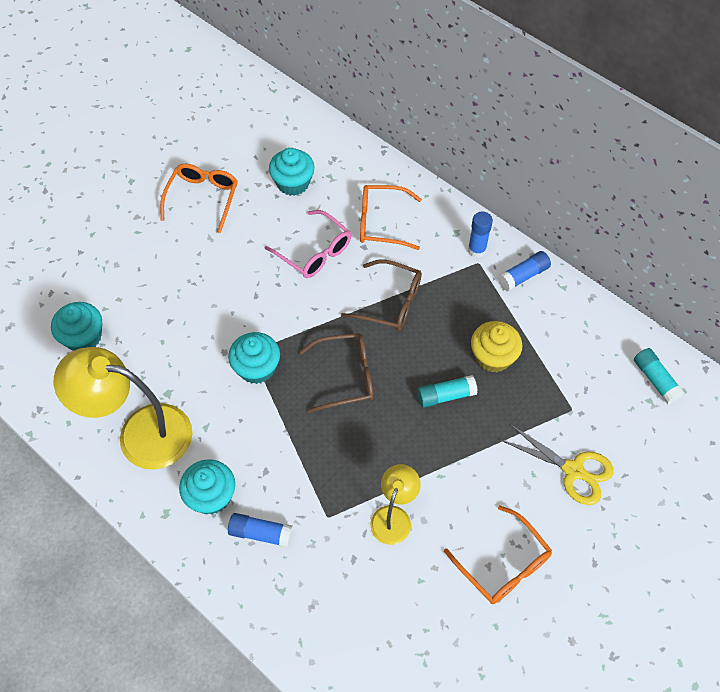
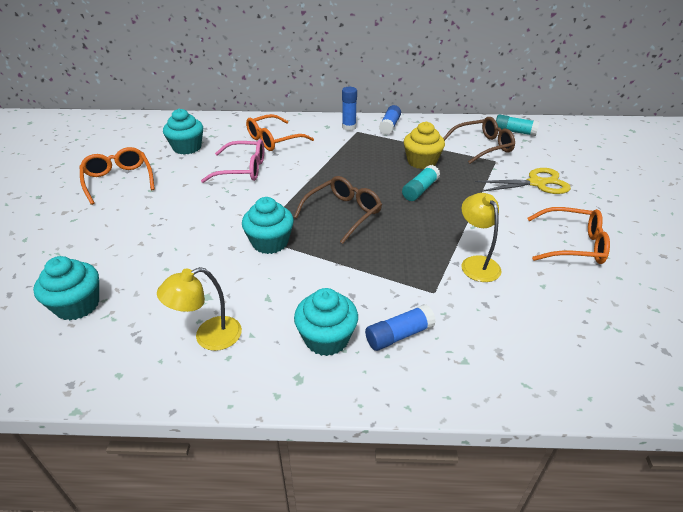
camera: 40 degrees left, 20 degrees down
(140, 433) = (209, 337): yellow lamp -> yellow lamp, size x0.54
(390, 302) = (326, 168): brown glasses -> brown glasses (483, 146)

